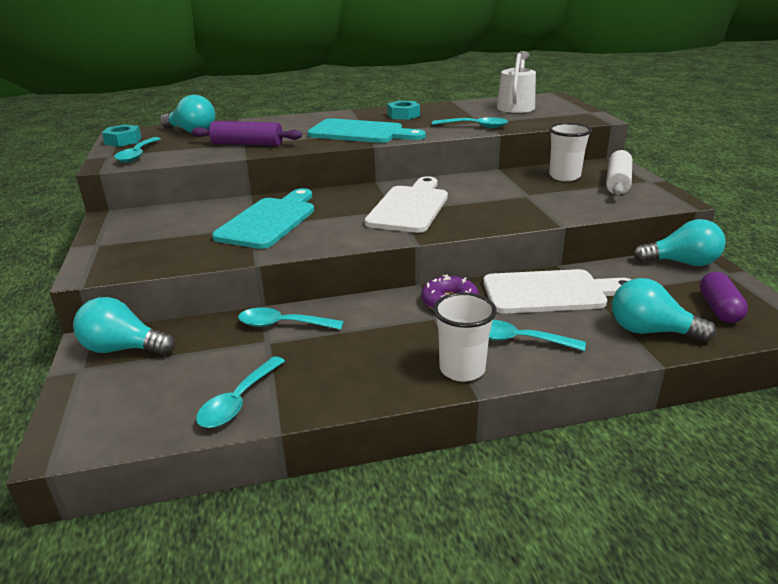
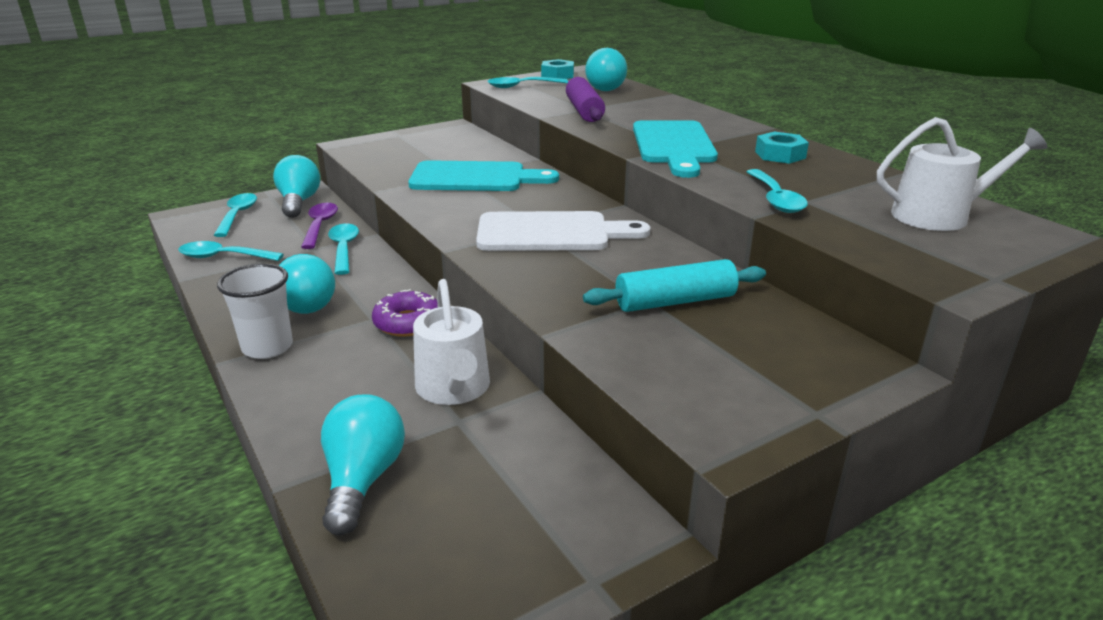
camera: 70 degrees right, 0 degrees up
(210, 336) = (320, 226): none -> purple spoon
(518, 340) = (329, 375): turquoise spoon -> turquoise spoon (237, 215)
(530, 189) = (675, 301): none -> turquoise rolling pin
(550, 292) = (454, 388): white cutting board -> white watering can
(564, 176) = (760, 325): white cup -> none
(617, 182) = (777, 377): white rolling pin -> none
(682, 263) = (610, 518): turquoise light bulb -> turquoise light bulb (309, 302)
(719, 309) = (447, 558): purple capsule -> none

